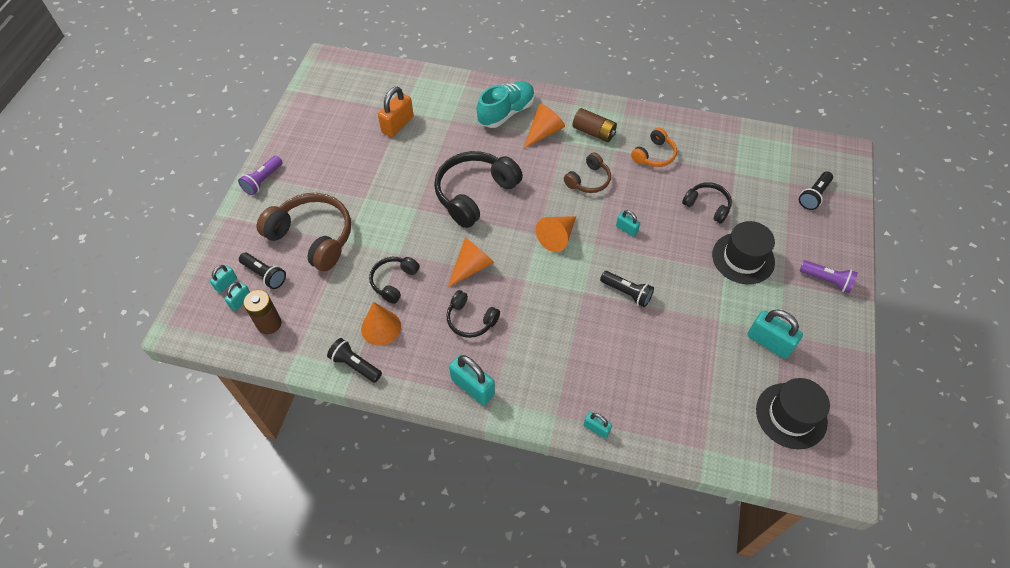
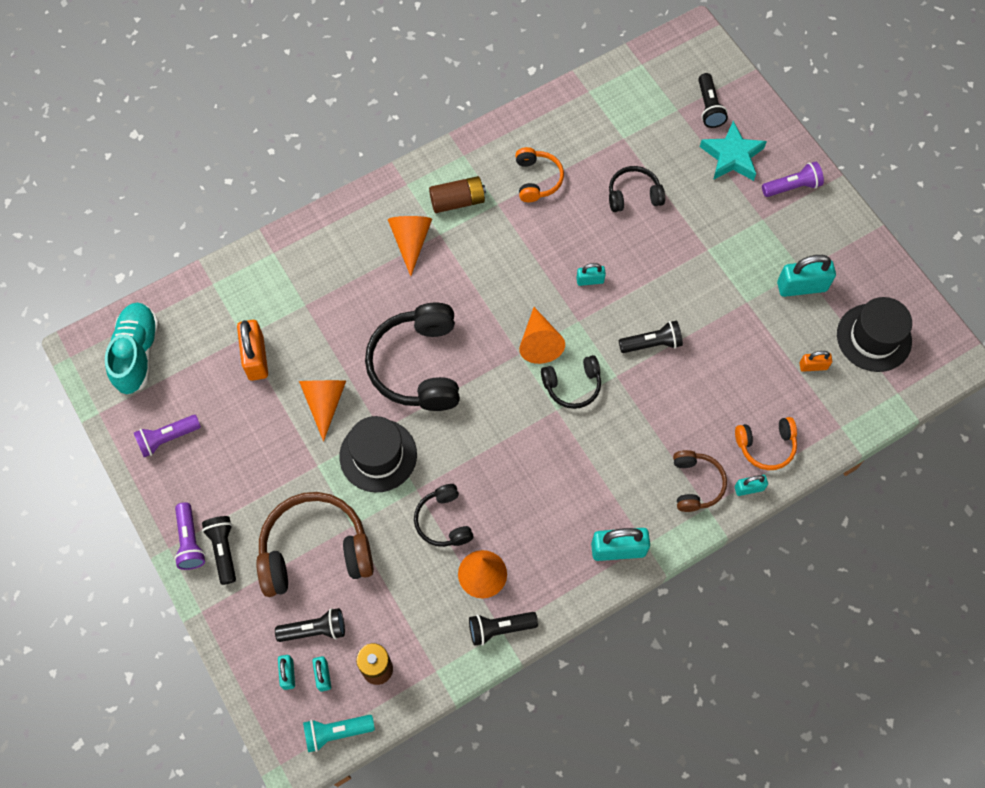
camera: 45 degrees left, 10 degrees up
(211, 335) = (336, 732): none -> turquoise flashlight
(272, 198) = (223, 550): none -> black flashlight
(312, 127) = (167, 438): none -> purple flashlight
(470, 320) = (551, 492): black headphones -> black headphones (572, 386)
(471, 267) = (496, 441): orange cone -> orange cone (324, 402)
(506, 112) = (351, 250): turquoise shoe -> turquoise shoe (137, 353)
(588, 180) = (506, 258): brown headphones -> brown headphones (696, 484)
(637, 414) = (766, 446): none -> orange headphones
(725, 395) = (813, 366): none -> orange padlock
(743, 258) = (710, 223): black hat -> black hat (378, 455)
(800, 233) = (732, 156): none -> turquoise star

